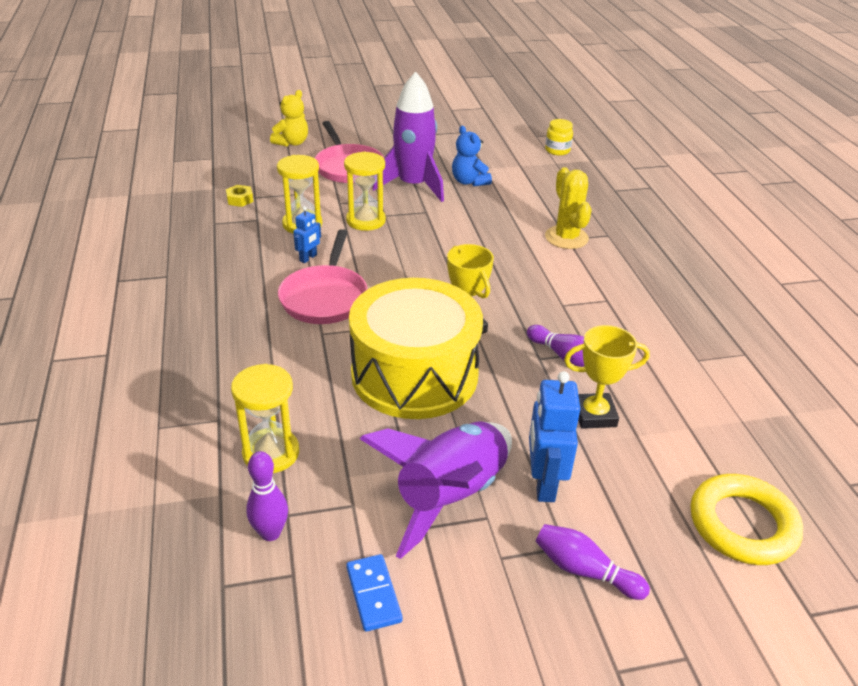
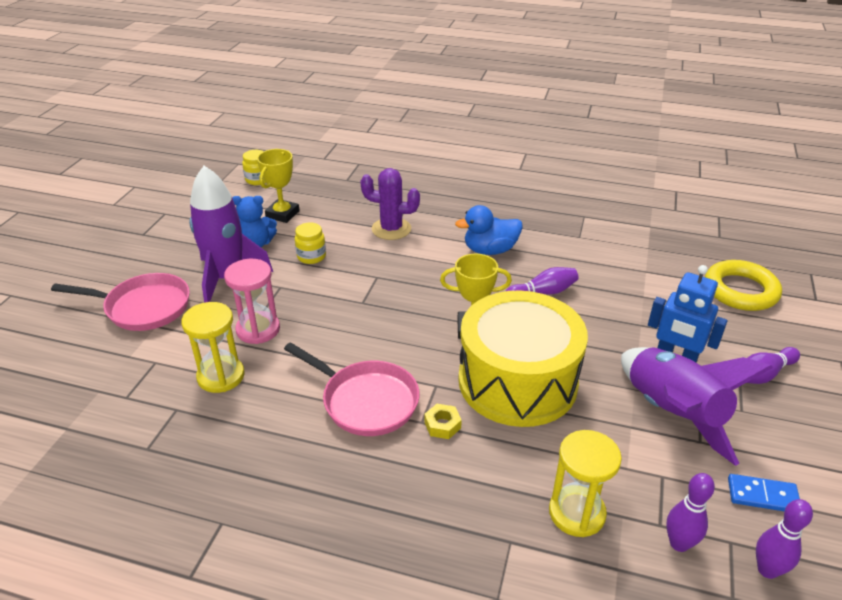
camera: 60 degrees left, 0 degrees up
(240, 199) = (118, 411): yellow nut -> yellow nut (442, 425)
(270, 610) = (767, 570): none -> purple bowling pin
(292, 143) = (40, 331): yellow teddy bear -> none
(308, 258) = (288, 391): blue robot -> none
(366, 220) = (258, 329): yellow hourglass -> pink hourglass
(480, 212) = (311, 256): none -> yellow jar
(566, 238) = (391, 229): yellow cactus -> purple cactus
(594, 415) = (614, 306): yellow trophy -> yellow trophy (282, 214)
(599, 304) = (490, 250): none -> blue duck

